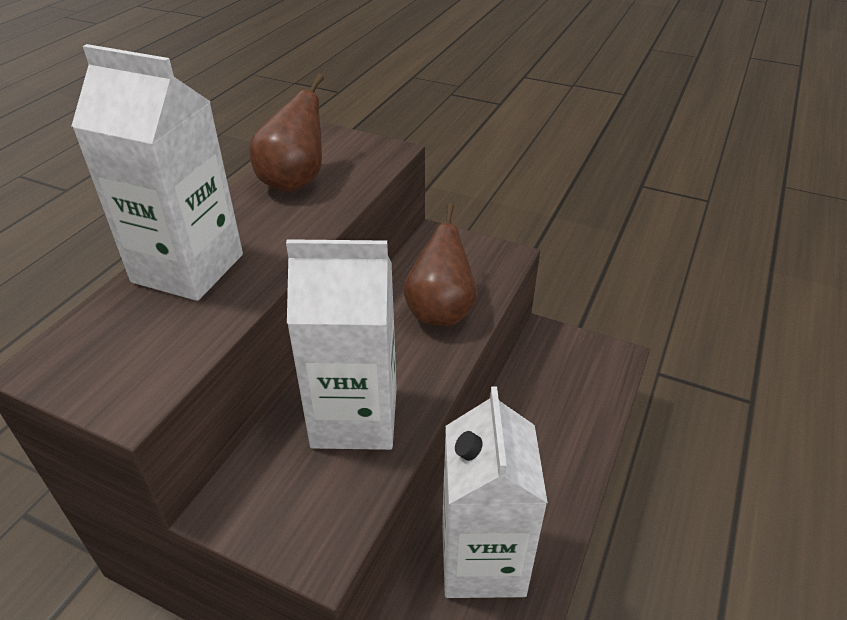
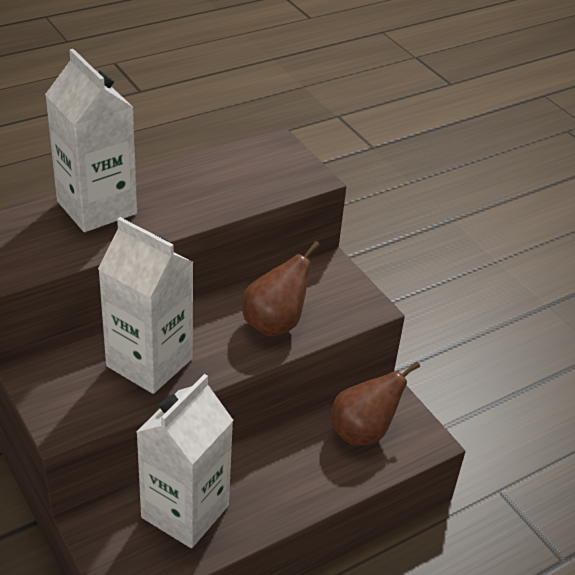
camera: 30 degrees right, 0 degrees up
(295, 181) = (220, 174): brown pear -> brown pear (363, 432)

